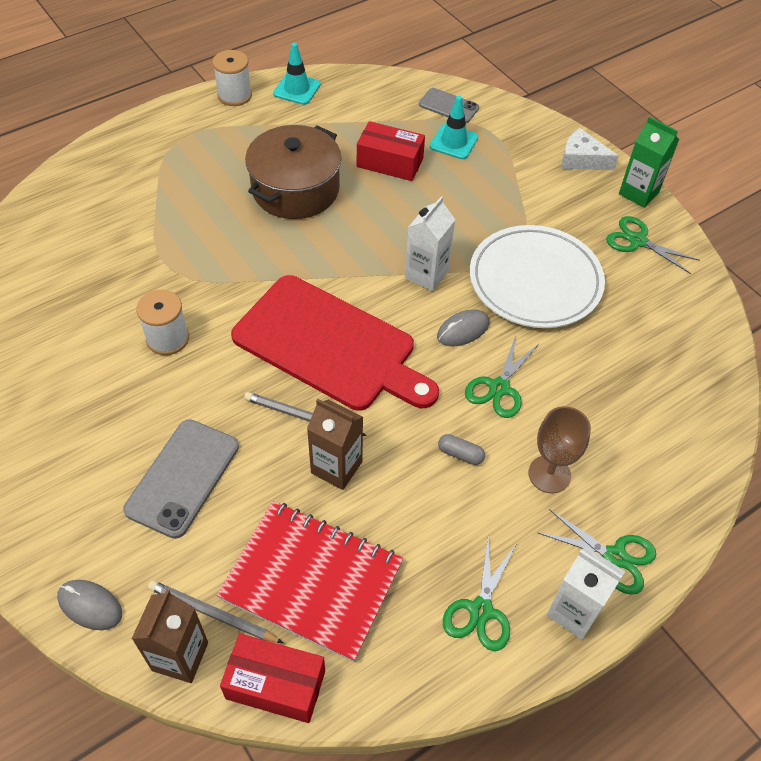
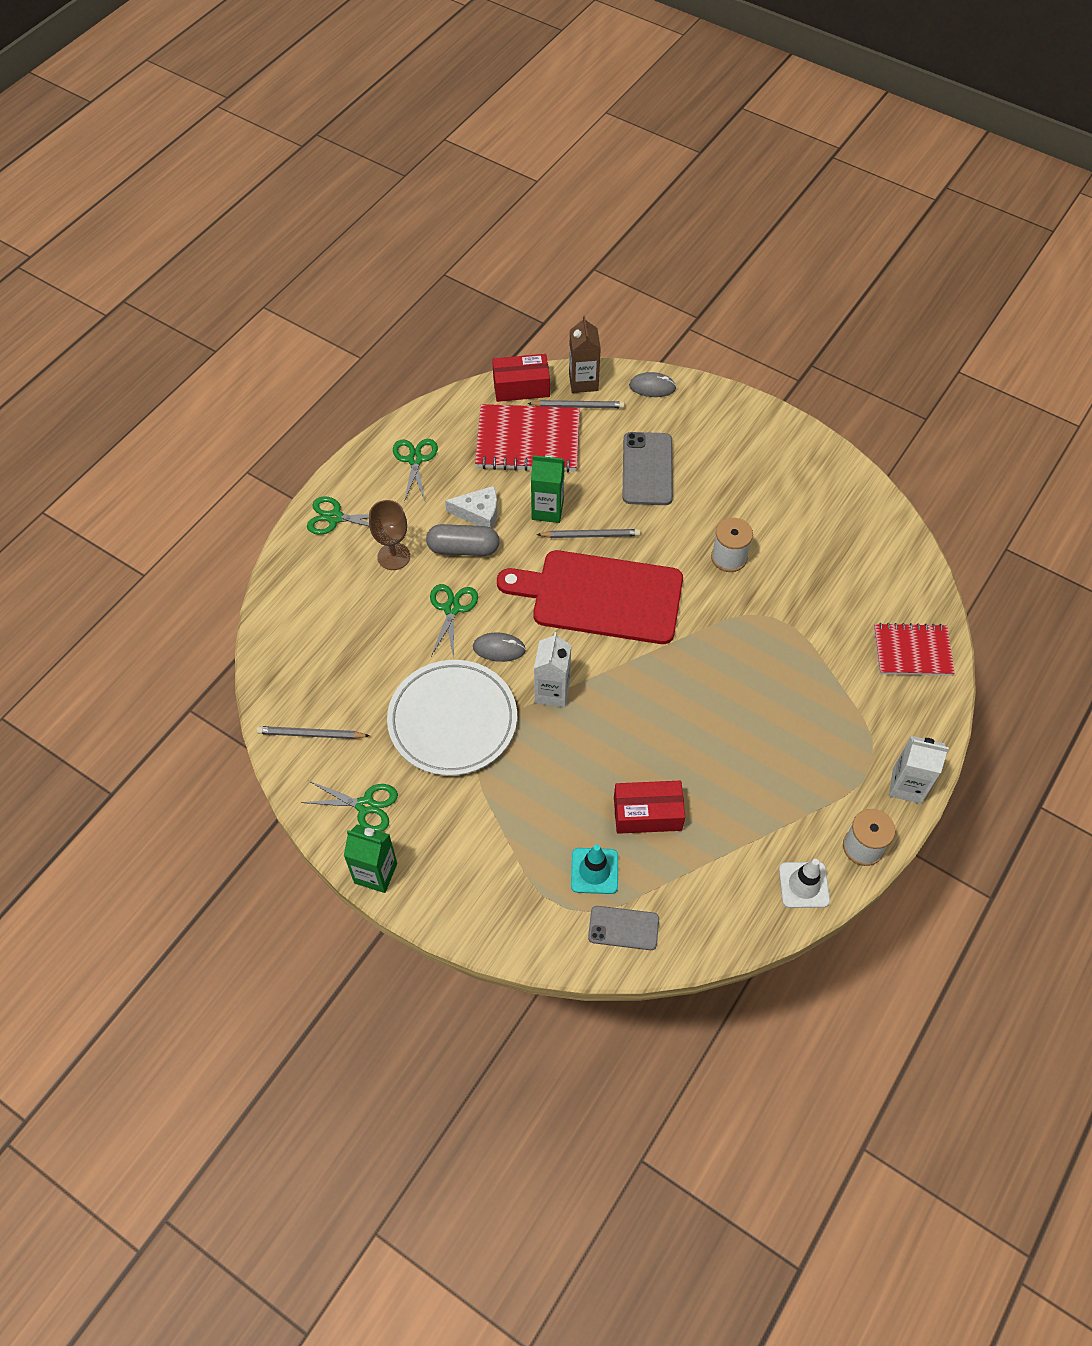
camera: 160 degrees right, 5 degrees up
(69, 199) = (912, 651): none -> red notebook
(295, 189) = (720, 742): brown pot -> none
(297, 89) = (804, 885): turquoise traffic cone -> white traffic cone
(336, 467) = (547, 510): brown carton -> green carton
(460, 454) = (463, 548): grey capsule -> grey capsule, size x1.92
(463, 330) = (499, 648): grey mouse -> grey mouse turned 60 degrees clockwise
(574, 611) = (355, 478): white carton -> white carton (906, 786)
(582, 159) = (447, 900): white cheese -> white cheese (479, 513)
(682, 314) = (311, 734): none -> grey pencil

